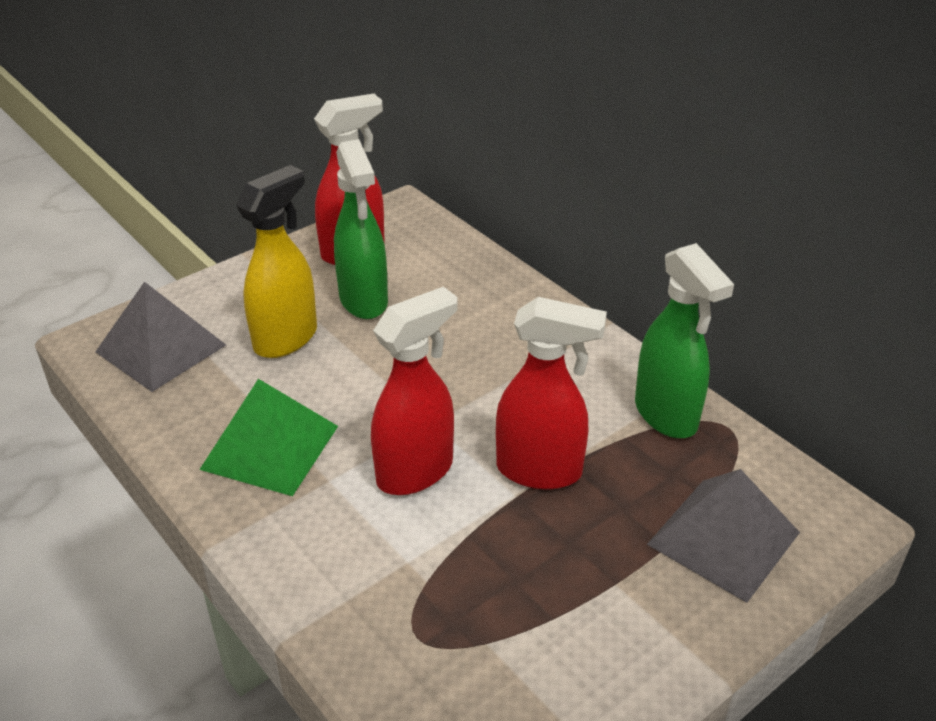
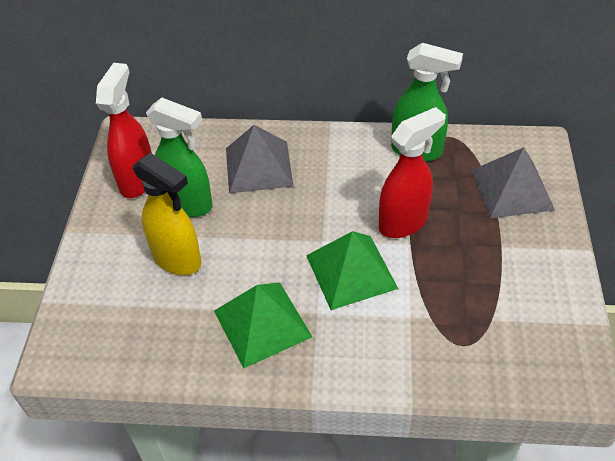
camera: 45 degrees left, 10 degrees up
(161, 348) = (110, 325): grey pyramid -> grey pyramid (258, 166)
(286, 338) = (177, 259): yellow spray bottle -> yellow spray bottle turned 135 degrees clockwise
(416, 471) = (351, 271): red spray bottle -> green pyramid

